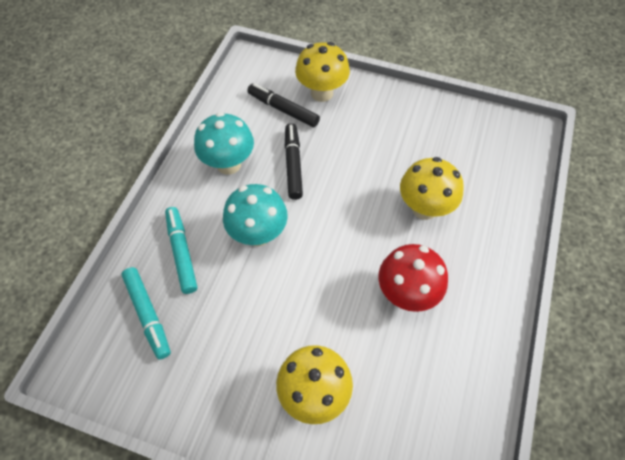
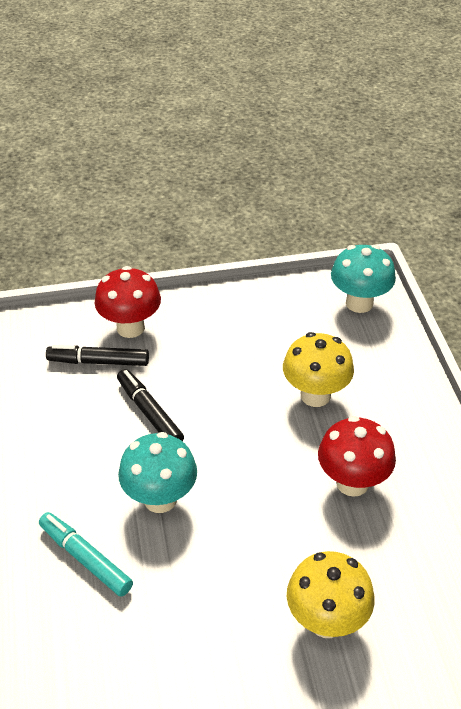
camera: 30 degrees left, 15 degrees down
(148, 314) = (91, 641): turquoise marker -> none
(228, 164) = (75, 444): turquoise mushroom -> turquoise mushroom (359, 303)
(322, 93) = (130, 328): yellow mushroom -> red mushroom

